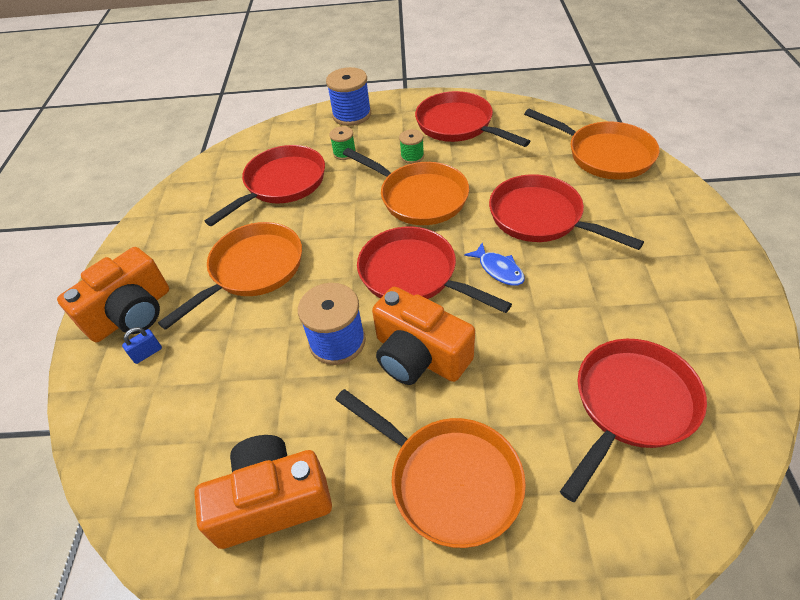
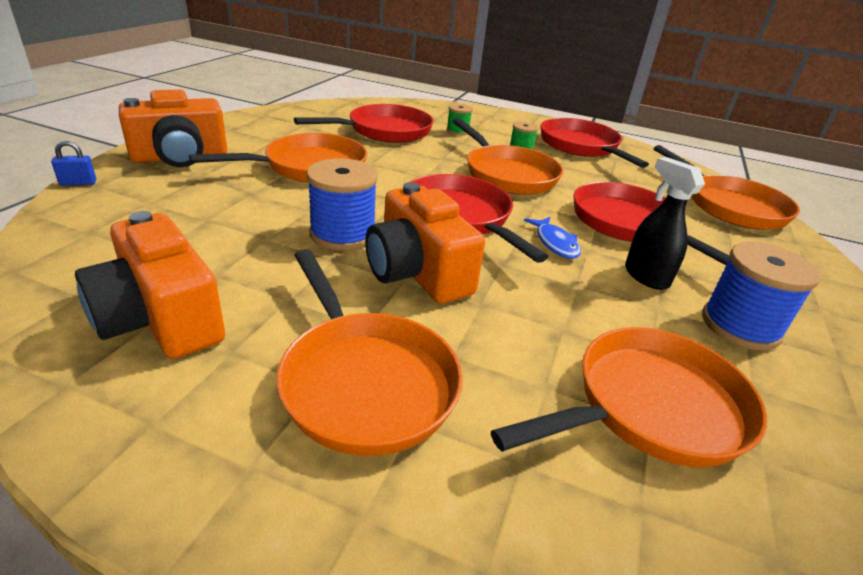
camera: 15 degrees right, 15 degrees down
(147, 353) = (165, 182): blue padlock -> blue padlock (78, 183)
(272, 501) = (161, 318): orange camera -> orange camera turned 135 degrees counterclockwise
(352, 115) = (483, 114): blue spool -> blue spool (740, 326)
(577, 275) = (646, 276): none -> black spray bottle
(631, 405) = (651, 407): red pan -> orange pan

